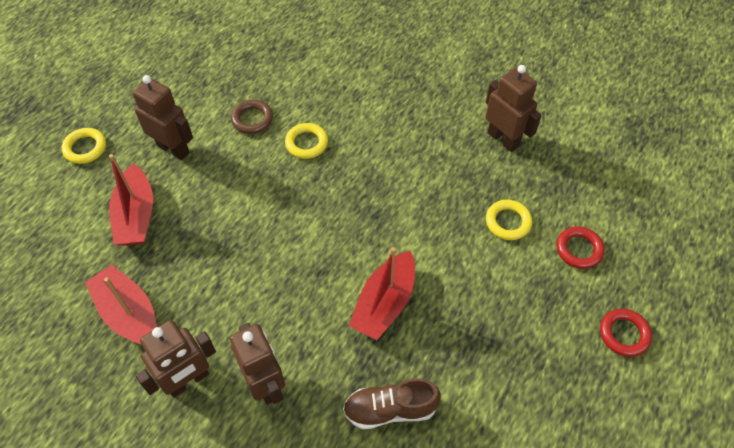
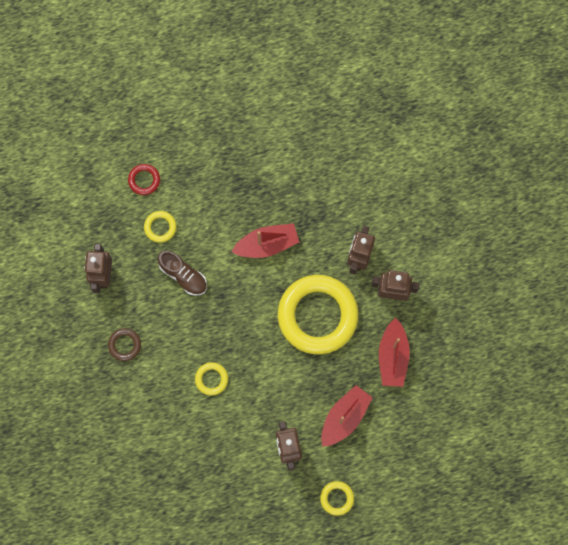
camera: 135 degrees left, 20 degrees up
(252, 119) = (225, 427): brown ring -> brown ring (124, 345)
(255, 282) = (317, 315): none -> yellow ring
(390, 409) = (315, 194): brown shoe -> brown shoe (183, 275)
(624, 334) = (175, 125): red ring -> none

